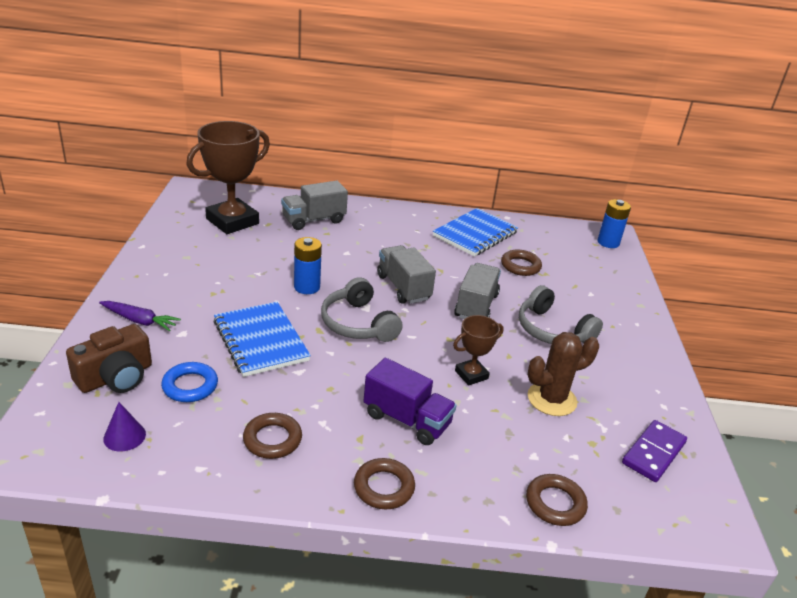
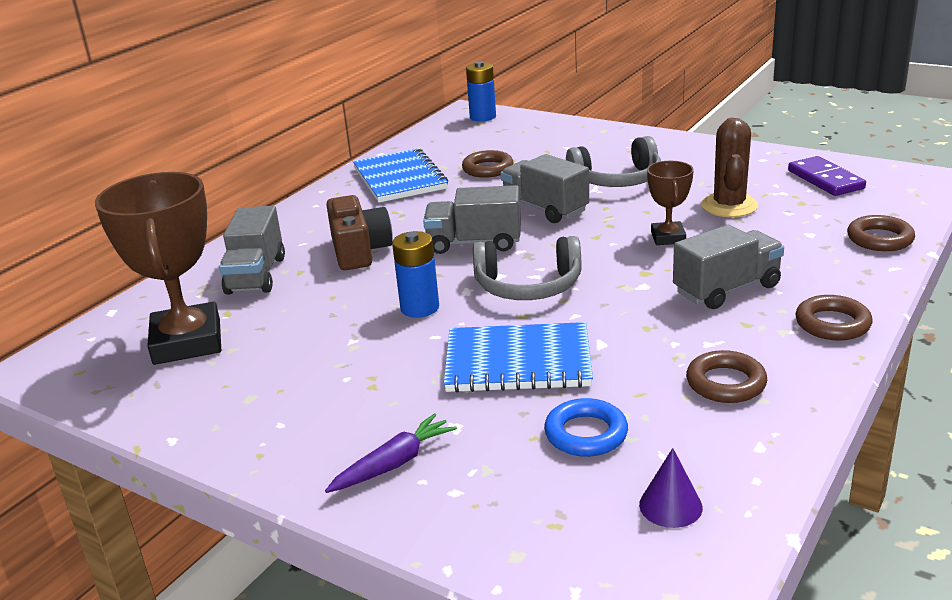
camera: 55 degrees left, 5 degrees down
(116, 377) = (527, 502): brown camera -> brown camera (359, 251)
(407, 419) = (726, 289): purple truck -> grey truck

